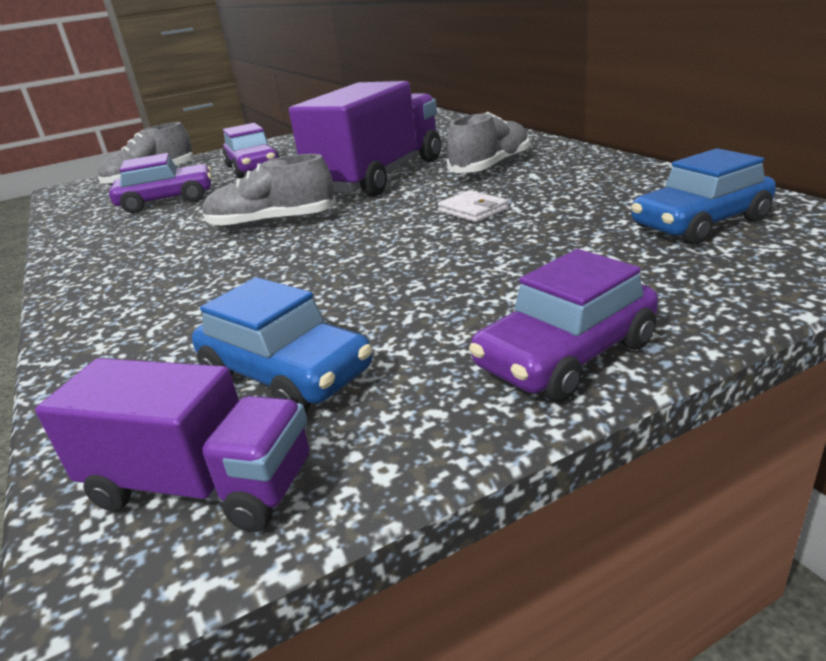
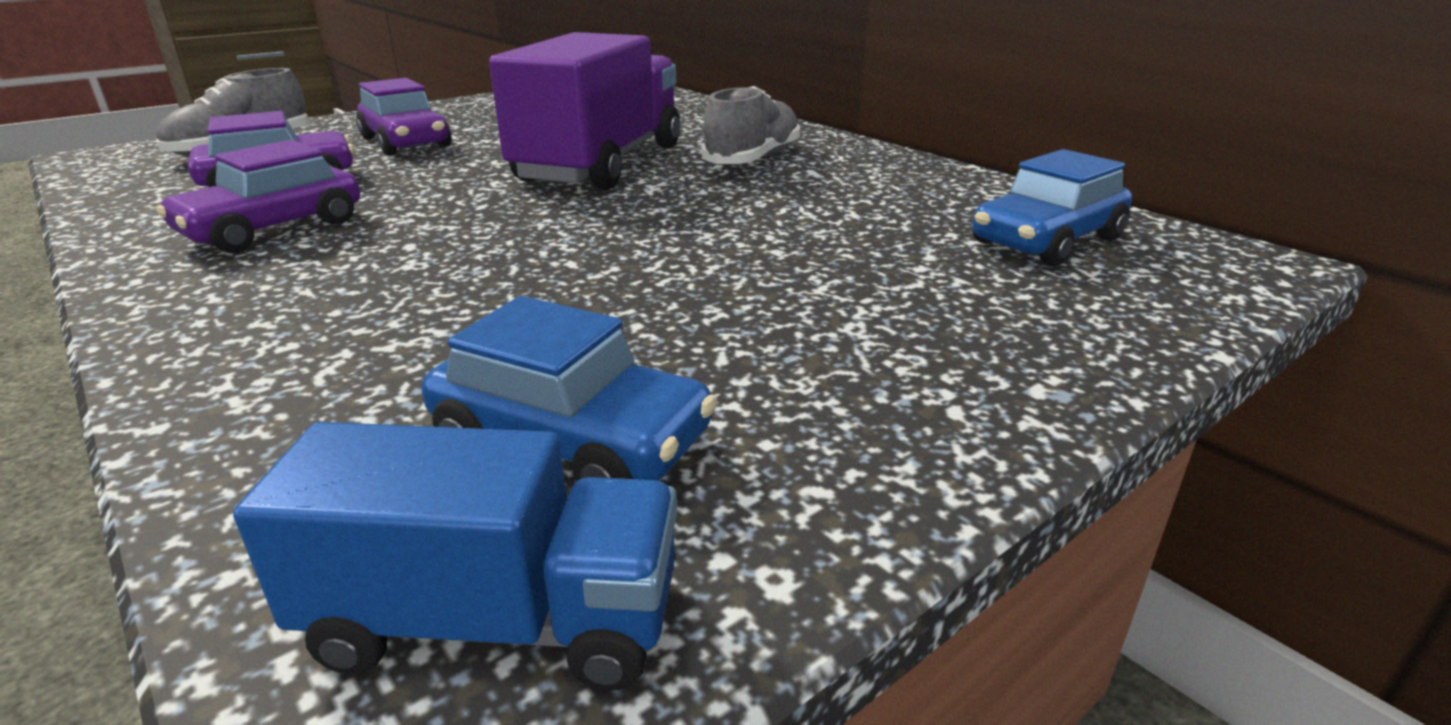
camera: 15 degrees left, 0 degrees up
(200, 485) = (495, 620): purple truck -> blue truck
(272, 223) = (465, 221): grey shoe -> none
(473, 210) = (752, 214): white wallet -> none
(566, 356) = (960, 408): purple car -> purple car (273, 229)

